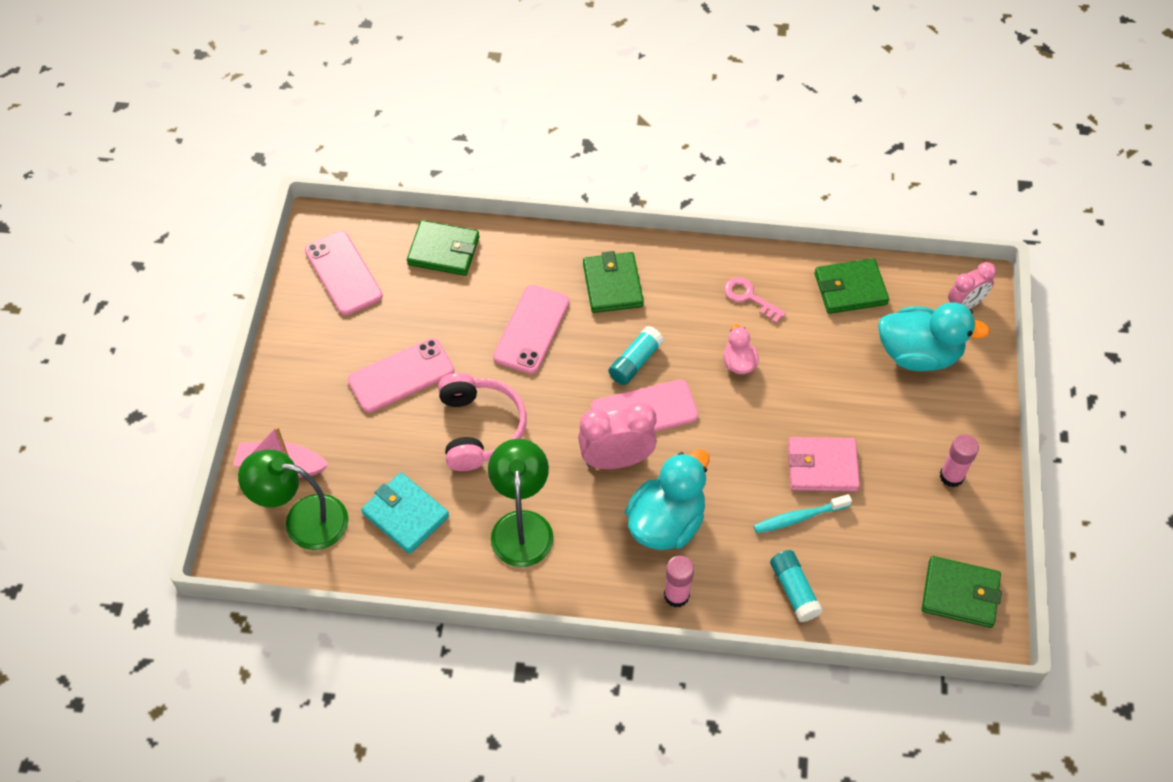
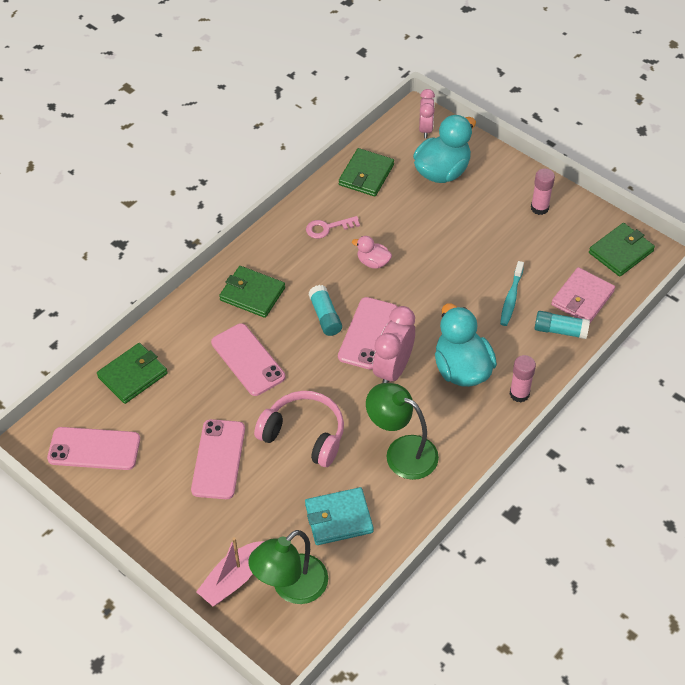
camera: 55 degrees left, 5 degrees down
(822, 467) = (484, 265): pink wallet -> pink wallet (582, 298)

